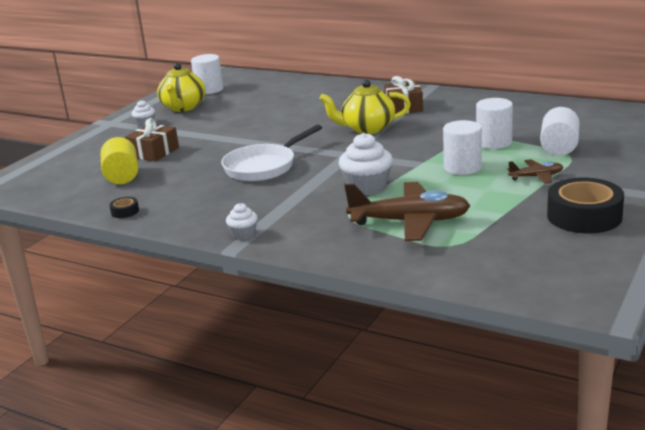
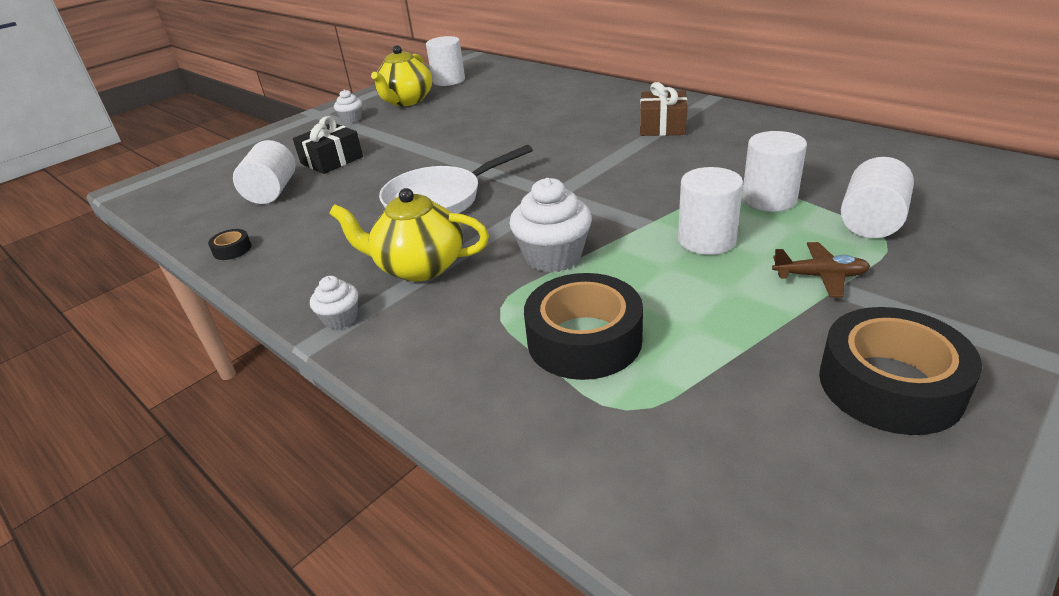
camera: 15 degrees right, 10 degrees up
(122, 176) = (272, 192): yellow cylinder -> white cylinder
(154, 152) = (332, 160): brown gift -> black gift
(367, 129) = (600, 154): yellow teapot -> yellow teapot (418, 267)
(410, 222) = (584, 339): brown plane -> black tape

